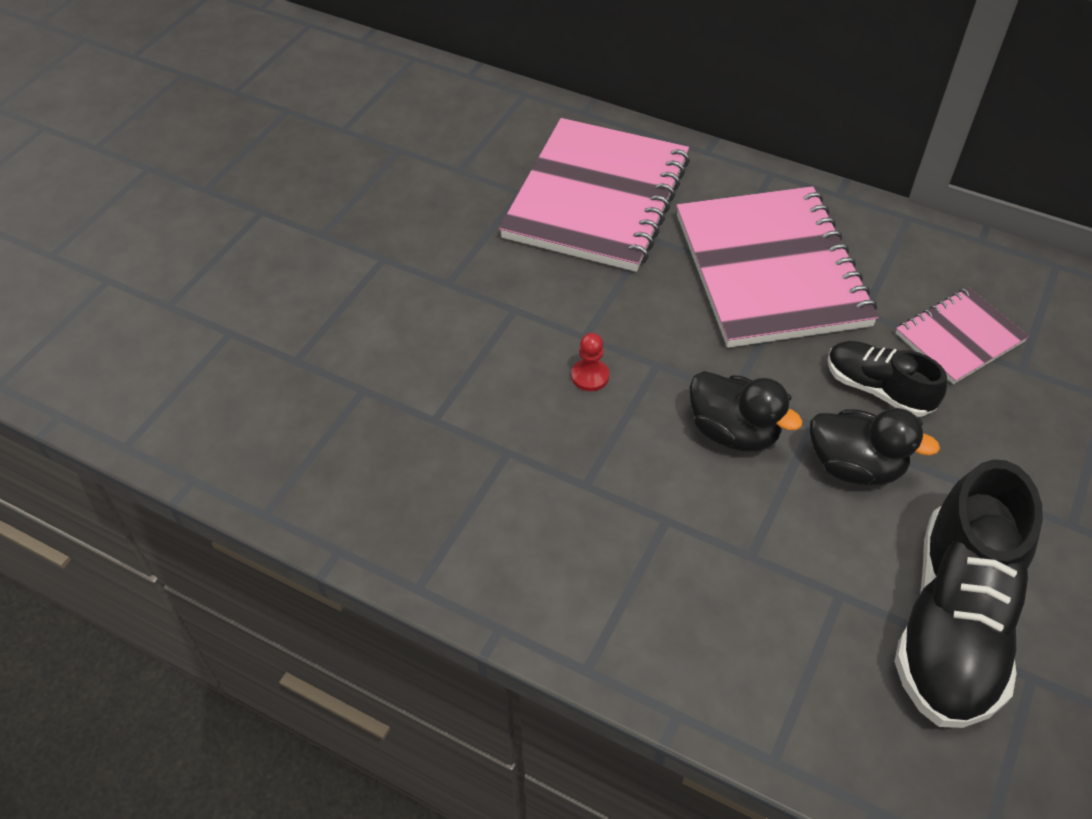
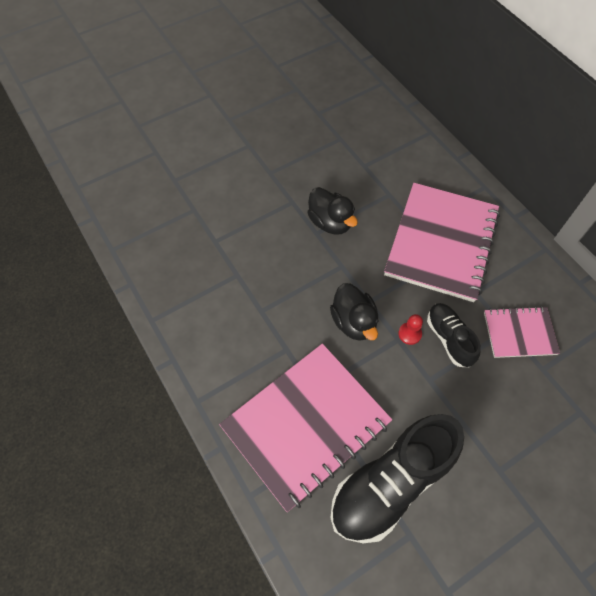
camera: 30 degrees right, 10 degrees up
(590, 376) = (303, 256): red pawn -> red pawn (409, 334)
(597, 198) = (377, 159): pink notebook -> pink notebook (306, 425)
(855, 466) = (403, 373): black duck -> black duck (330, 222)

